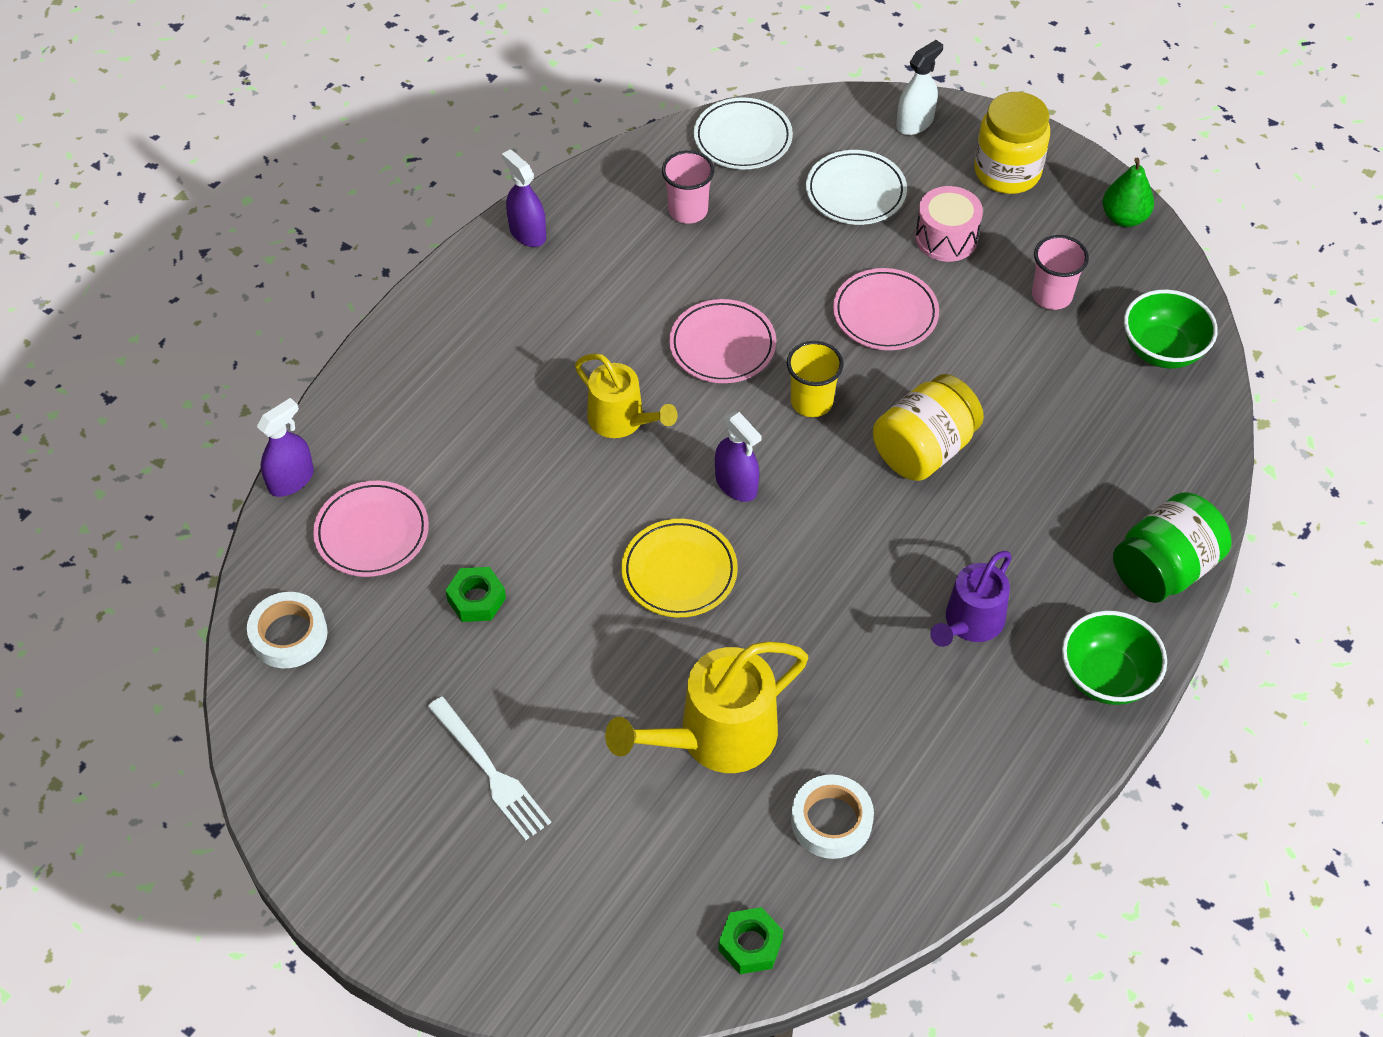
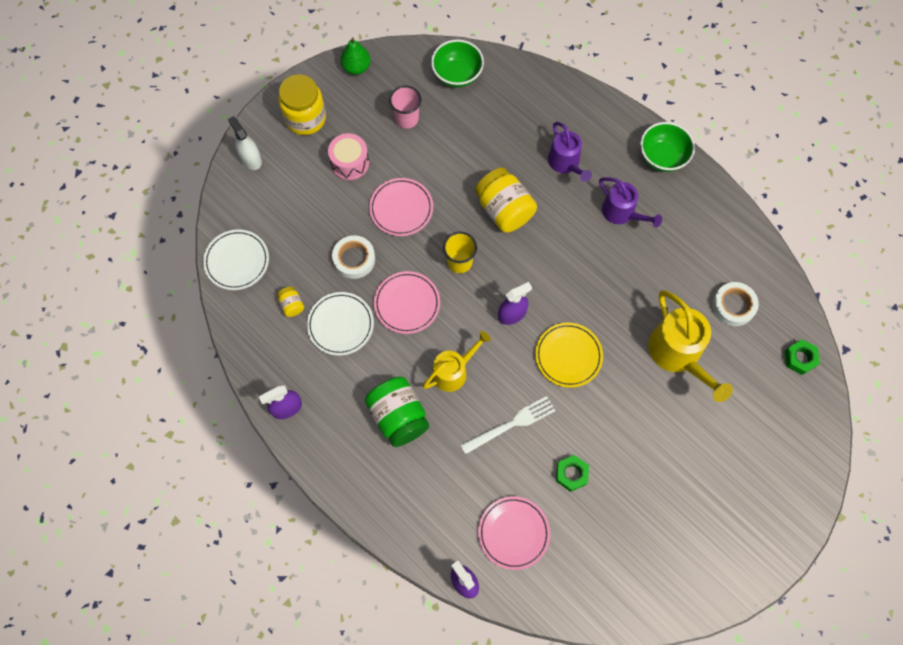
camera: 80 degrees left, 15 degrees up
(289, 635) = (582, 591): white tape -> white tape (354, 259)
(490, 772) = (688, 479): white fork -> white fork (511, 424)
(688, 211) = (292, 305): pink cup -> yellow jar
(855, 192) = (300, 204): white plate -> white plate (340, 325)
(1042, 527) = (566, 163): none -> purple watering can
(1164, 569) = (601, 113): green jar -> green jar (398, 417)

